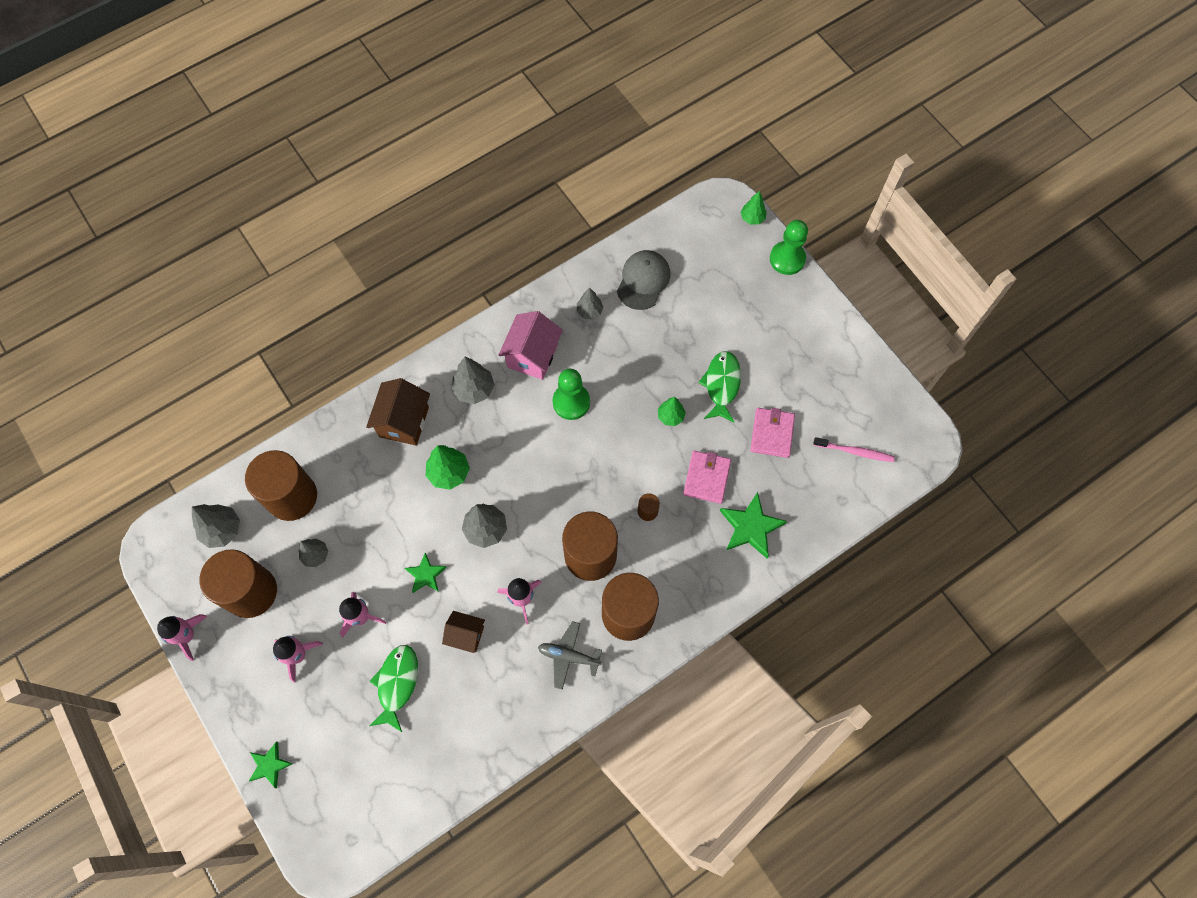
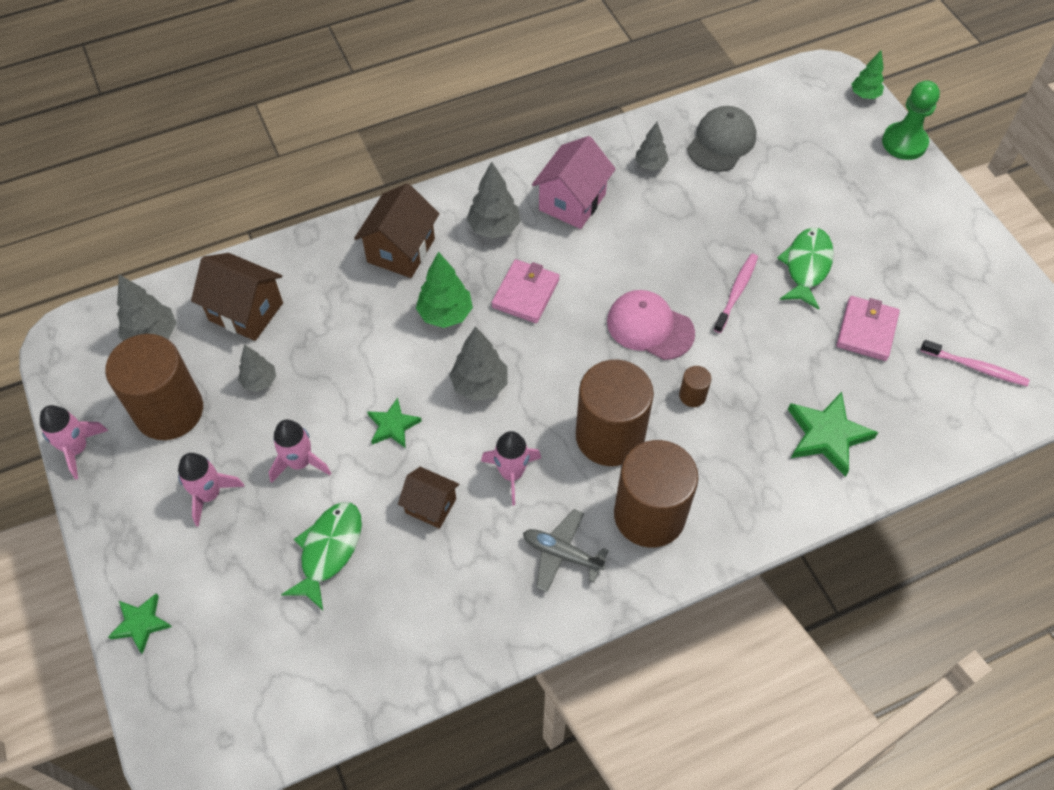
camera: 10 degrees right, 10 degrees down
(292, 496) = (246, 312): brown cylinder -> brown house
(571, 402) = (612, 258): green pawn -> none
(608, 458) = (650, 327): none -> pink cap
(670, 416) = (736, 292): green tree -> pink toothbrush
(706, 478) = (775, 368): pink wallet -> pink wallet (525, 293)

